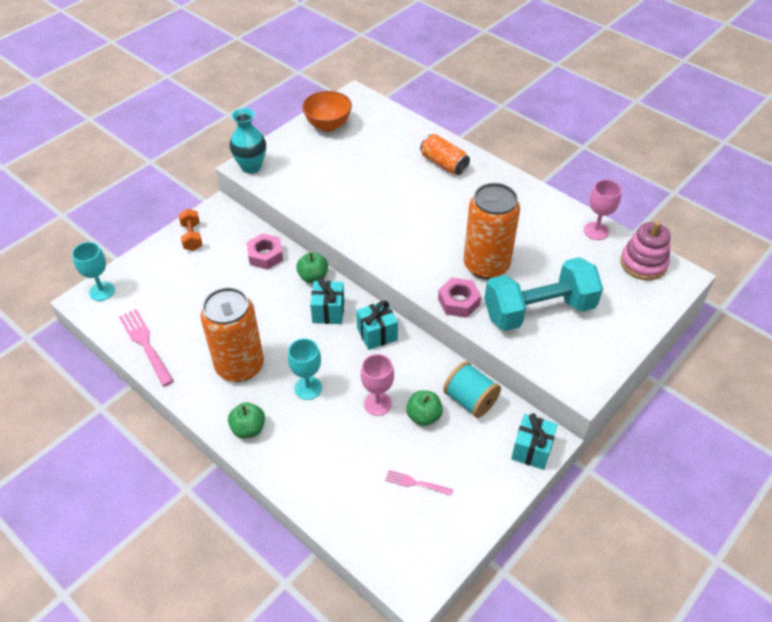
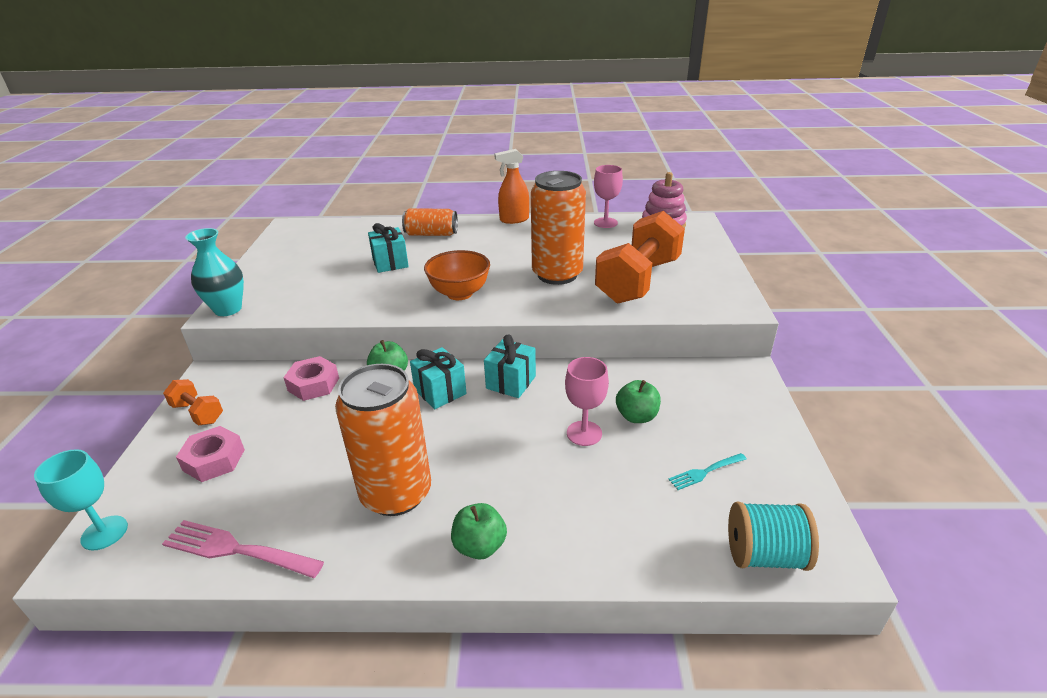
camera: 40 degrees left, 15 degrees down
(308, 388) = (499, 464): turquoise goblet -> none
(328, 125) = (284, 252): orange bowl -> orange bowl (459, 293)
(416, 483) = (705, 471): pink fork -> turquoise fork
(458, 302) = (570, 306): pink nut -> pink nut (214, 460)
(470, 400) = (656, 381): turquoise spool -> turquoise spool (764, 555)
(524, 183) = (514, 220): none -> orange spray bottle
(532, 450) = (749, 384): turquoise gift -> turquoise gift (390, 263)
(539, 311) = (638, 281): turquoise dumbbell -> orange dumbbell

